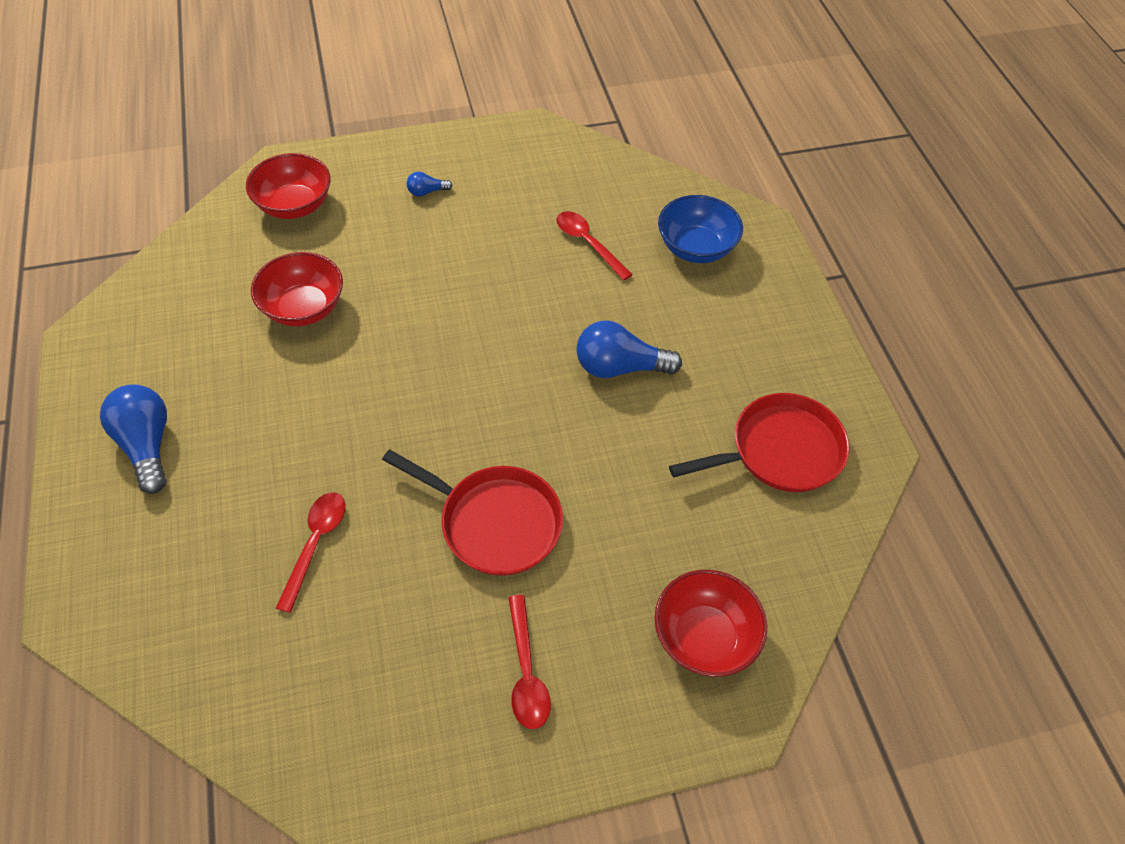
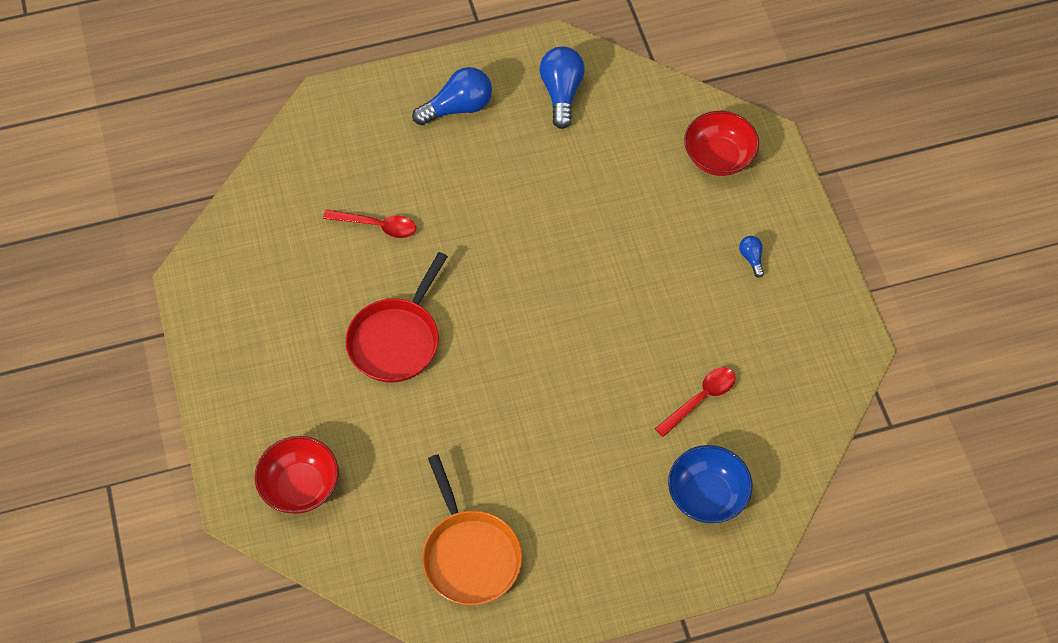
camera: 90 degrees right, 5 degrees up
(304, 308) = (598, 183): red bowl -> none
(526, 672) = (277, 368): red spoon -> none
(619, 367) = (553, 427): blue light bulb -> blue light bulb (561, 93)
(780, 451) = (469, 555): red pan -> orange pan

